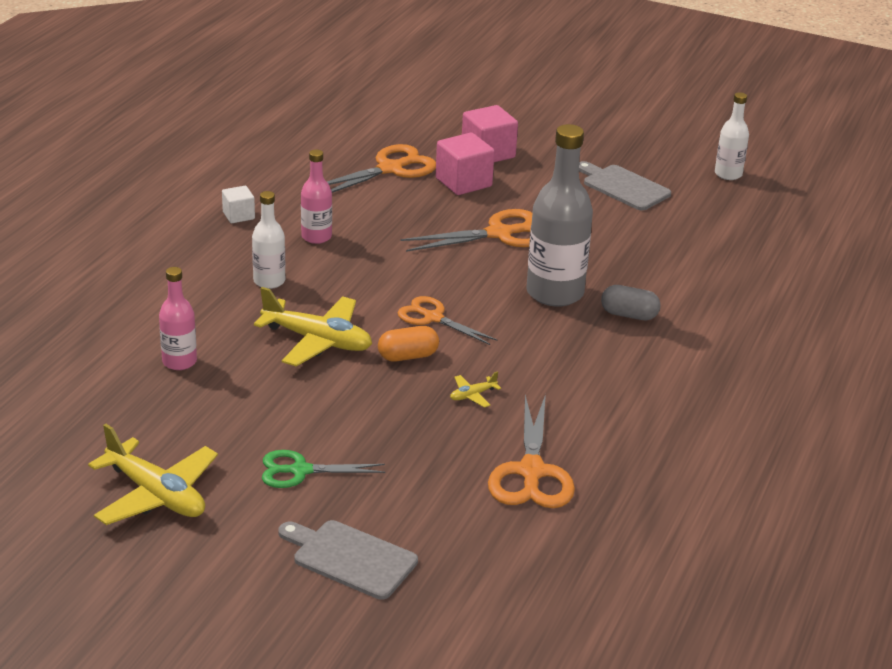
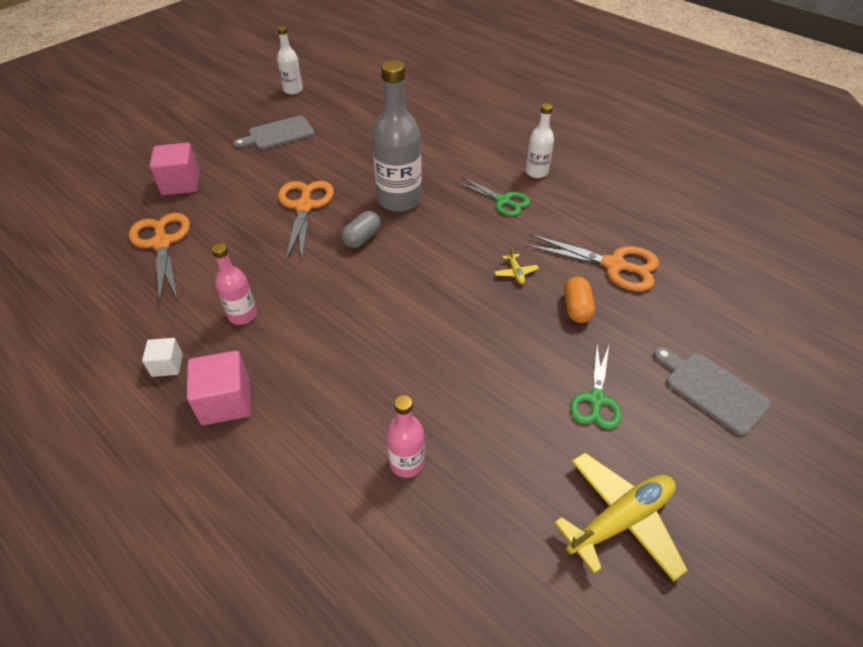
camera: 70 degrees left, 15 degrees up
(269, 281) = (299, 364): white bottle -> white bottle (536, 172)
(317, 341) = (410, 349): yellow plane -> none
(350, 558) = (712, 390): grey cutting board -> grey cutting board turned 90 degrees clockwise
(408, 356) = (453, 296): orange capsule -> orange capsule (576, 308)
(433, 318) = (405, 270): orange scissors -> none
(463, 182) = (215, 207): pink cube -> pink cube (226, 402)
(606, 370) = (503, 201): none -> green scissors
(629, 315) = (441, 174): grey capsule -> grey capsule (362, 238)

